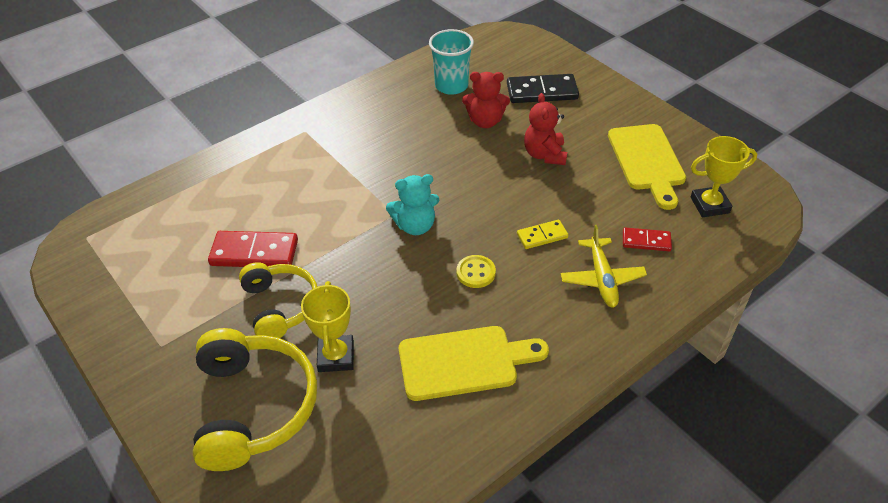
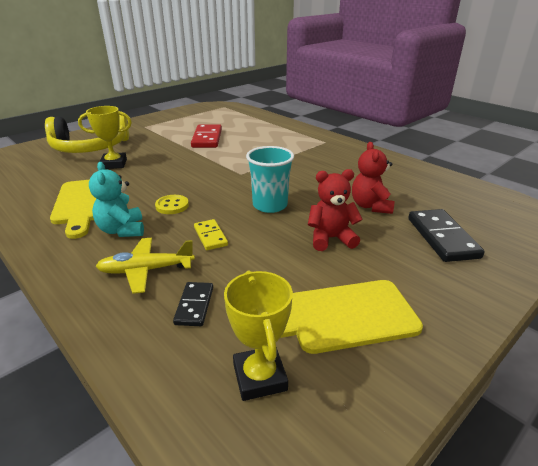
camera: 85 degrees right, 15 degrees down
(280, 306) = (161, 148): yellow headphones -> none
(415, 226) = (227, 181): turquoise teddy bear -> turquoise teddy bear (122, 230)
(451, 86) = (416, 189): turquoise cup -> turquoise cup (270, 205)
(646, 241) = (194, 305): red domino -> black domino

